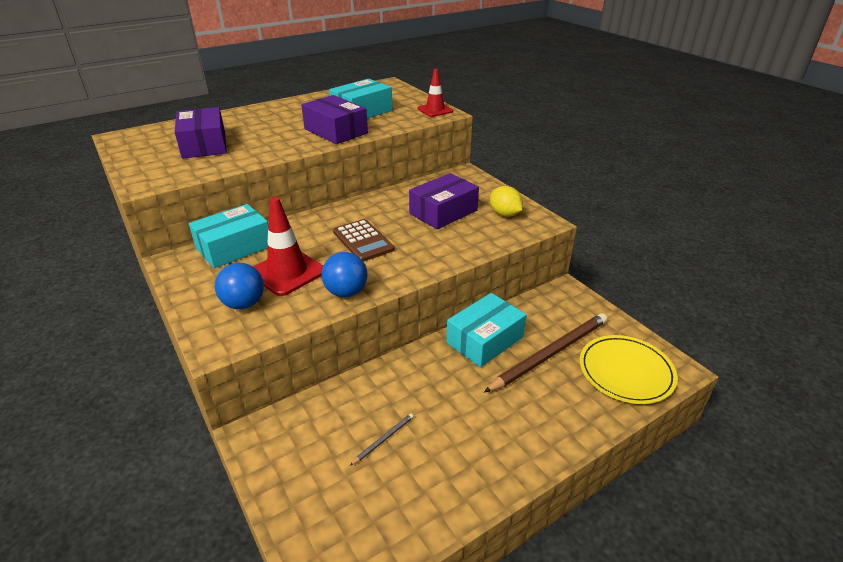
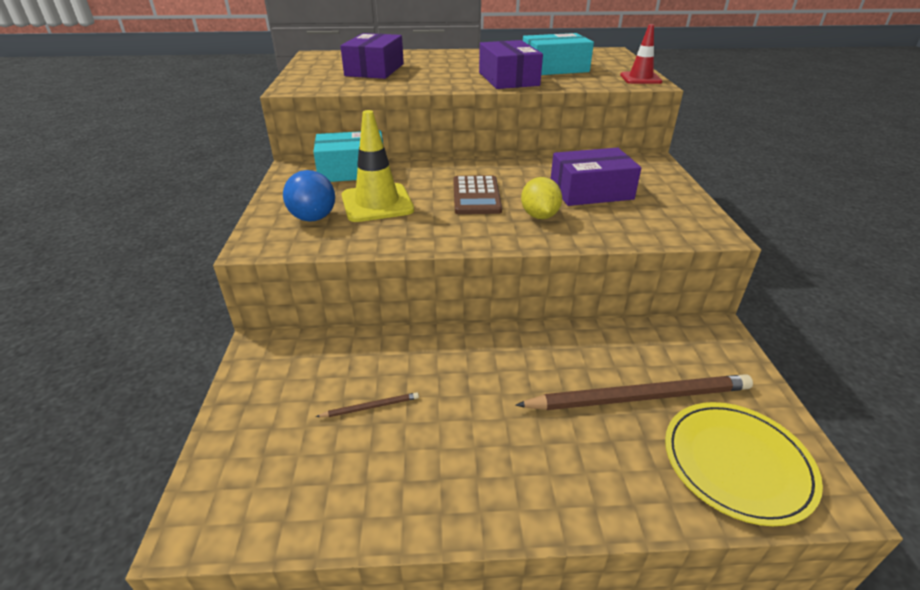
camera: 30 degrees right, 0 degrees up
(287, 272) = (377, 203): red traffic cone -> yellow traffic cone
(346, 292) = (414, 236): blue ball -> none
(384, 439) = (371, 407): grey pencil -> brown pencil
(484, 340) = (565, 350): turquoise box -> none
(504, 214) = (667, 211): yellow lemon -> yellow lemon (539, 216)

